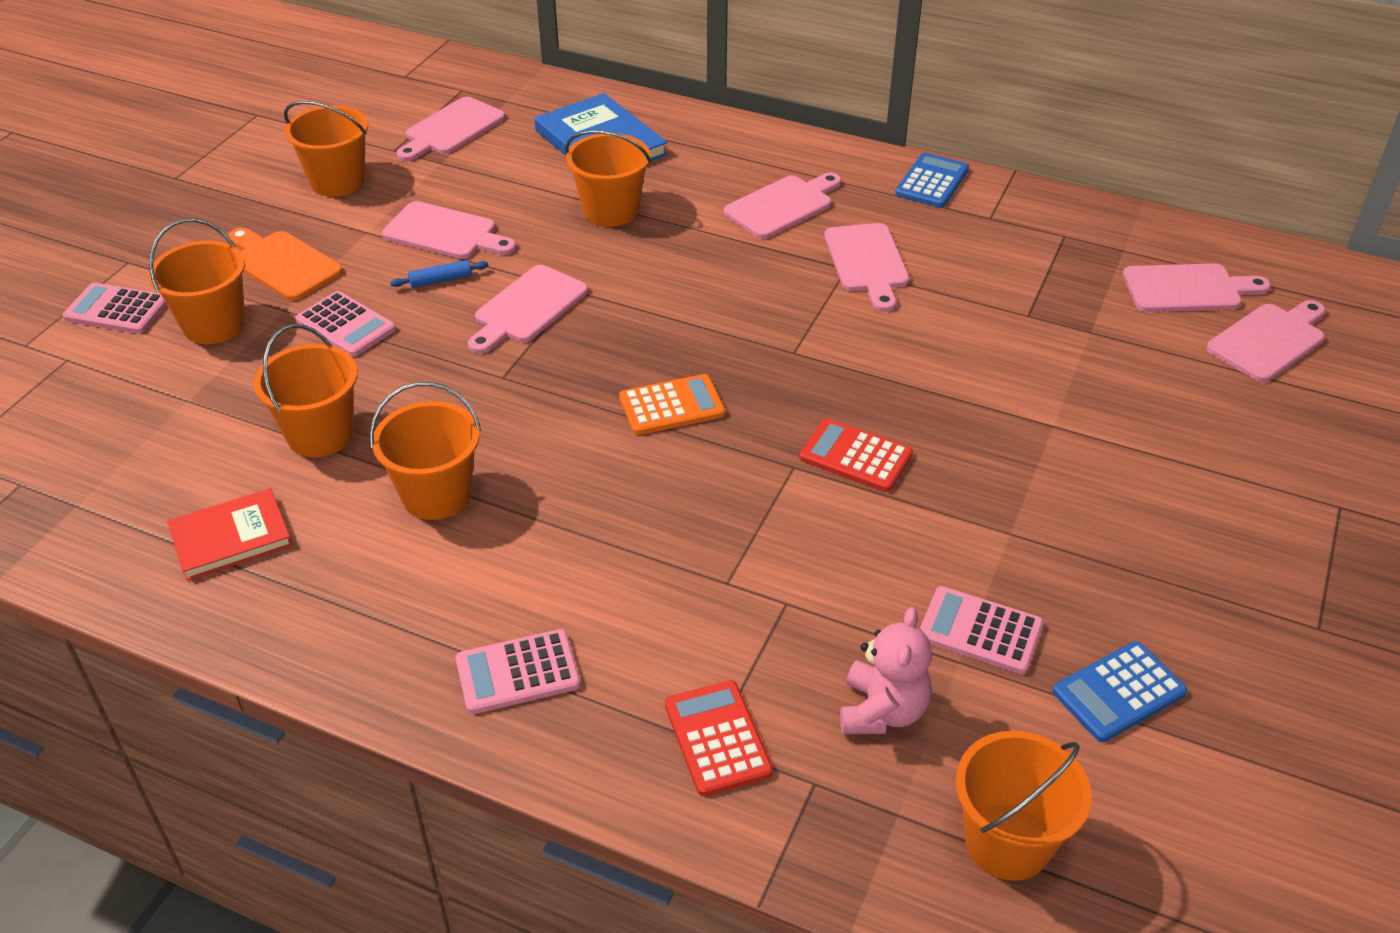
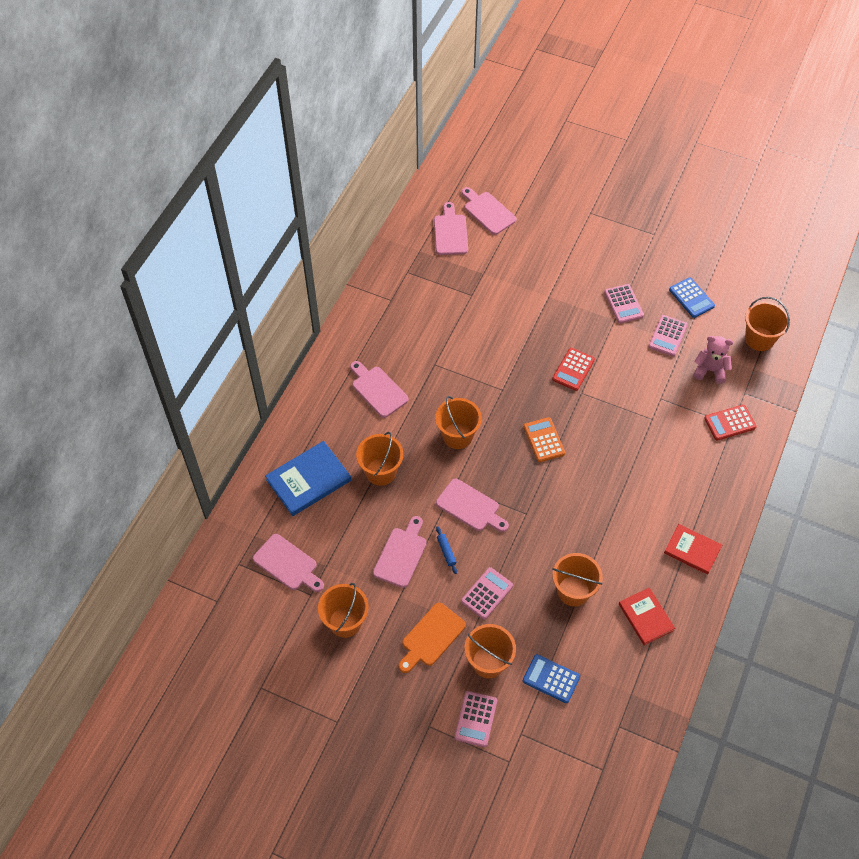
camera: 90 degrees left, 15 degrees up
(369, 628) = (692, 550): none -> red book
(436, 495) = (611, 533): orange bucket -> orange bucket (457, 436)
(518, 672) = (708, 492): pink calculator -> pink calculator (623, 304)
(867, 262) = (429, 355): pink cutting board -> none
(932, 182) = (357, 321): blue calculator -> blue calculator (551, 679)

